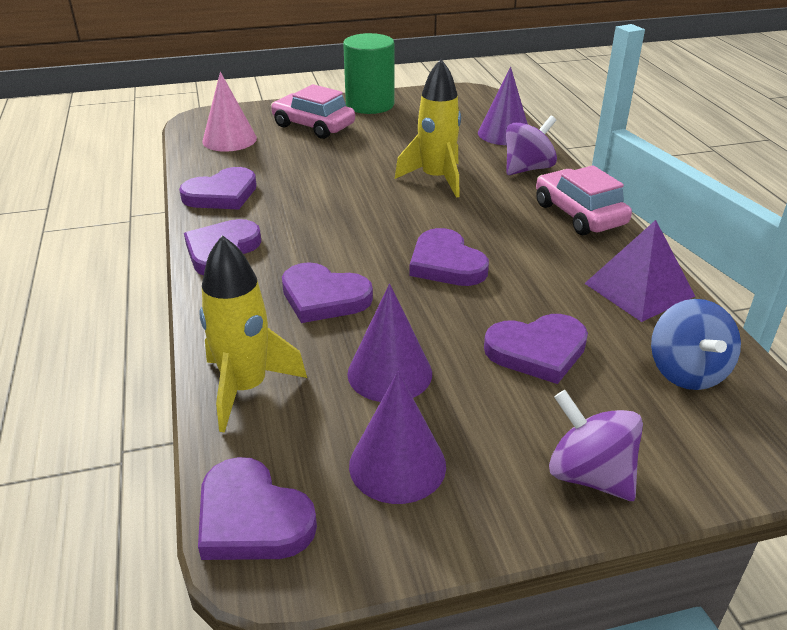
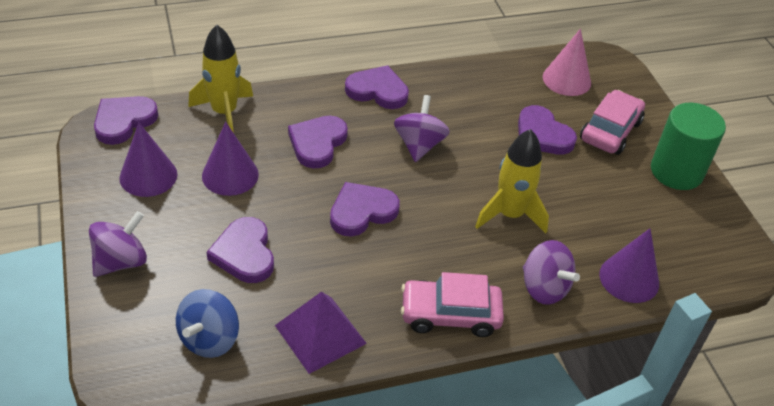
camera: 85 degrees right, 10 degrees up
(222, 194) = (464, 83): purple heart -> purple heart (542, 135)
(330, 225) = (419, 145): none -> purple spinning top
(579, 214) = (450, 315): pink car -> pink car turned 150 degrees counterclockwise
(686, 372) = (209, 339): blue spinning top -> blue spinning top turned 60 degrees counterclockwise

